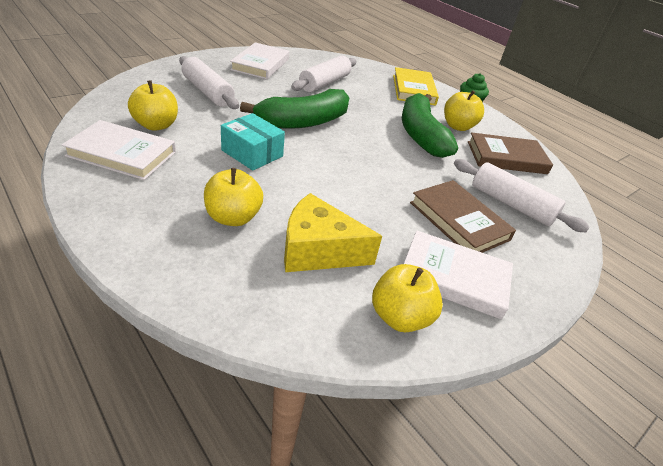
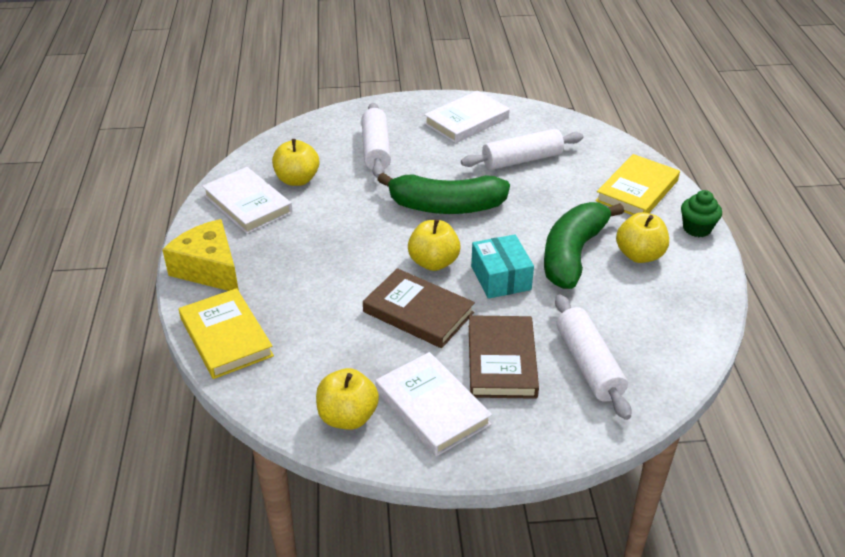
camera: 40 degrees right, 0 degrees up
(208, 285) = (226, 337): none -> yellow book
(233, 217) = (289, 289): yellow apple -> yellow apple (433, 262)
(252, 153) = (359, 231): turquoise box -> turquoise box (501, 278)
(318, 250) = (333, 340): yellow cheese -> yellow cheese (209, 269)
(506, 157) = (658, 311): brown book -> brown book (418, 312)

